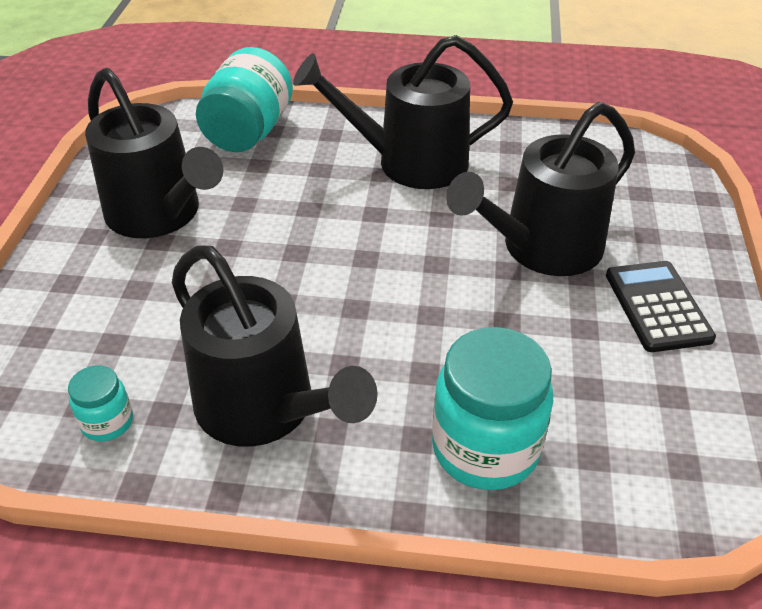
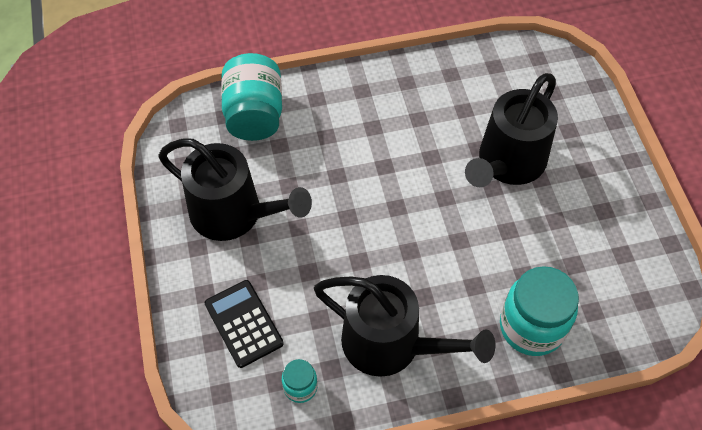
camera: 20 degrees left, 15 degrees up
(410, 162) = (387, 111): black watering can -> none
(657, 306) = (594, 189): black calculator -> black calculator (243, 323)

